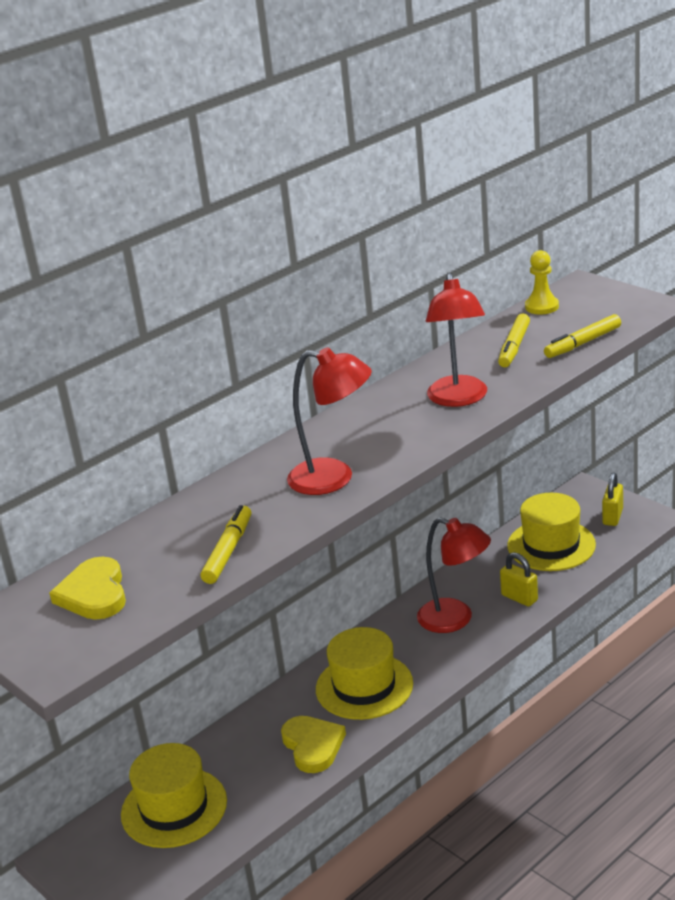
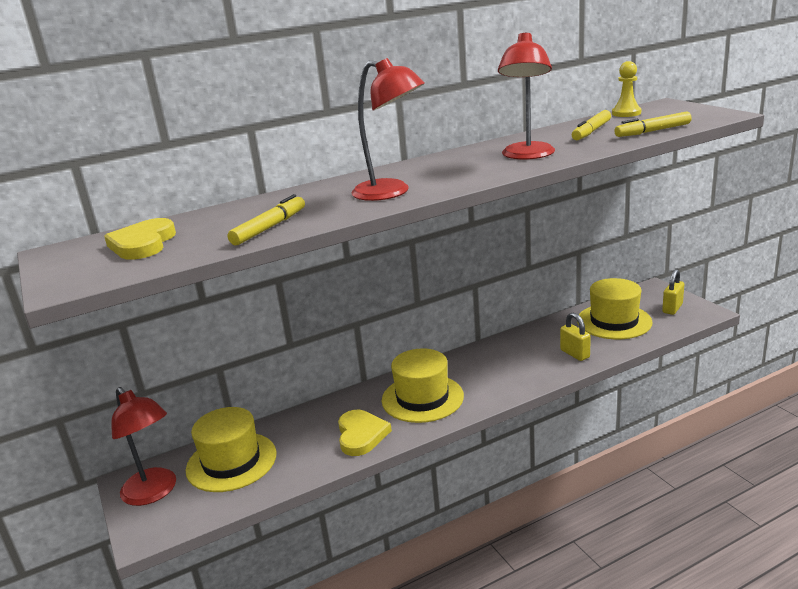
camera: 15 degrees right, 5 degrees down
(455, 619) = (516, 362): red lamp -> red lamp (154, 493)

